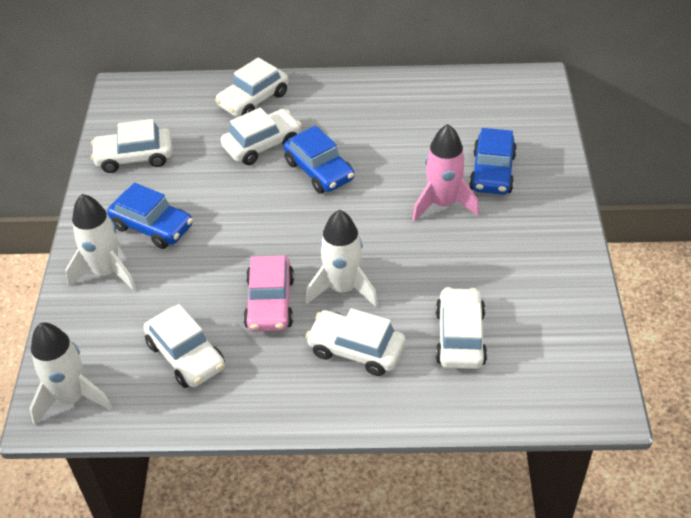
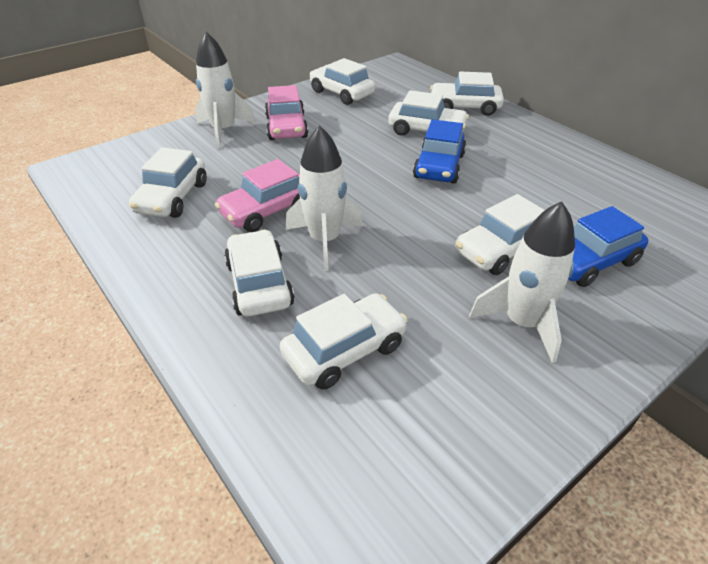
camera: 50 degrees right, 5 degrees down
(72, 398) = (92, 170): white rocket -> white rocket (522, 323)
(152, 226) = (286, 127): blue car -> pink car
(442, 204) = (501, 249): pink rocket -> white car

